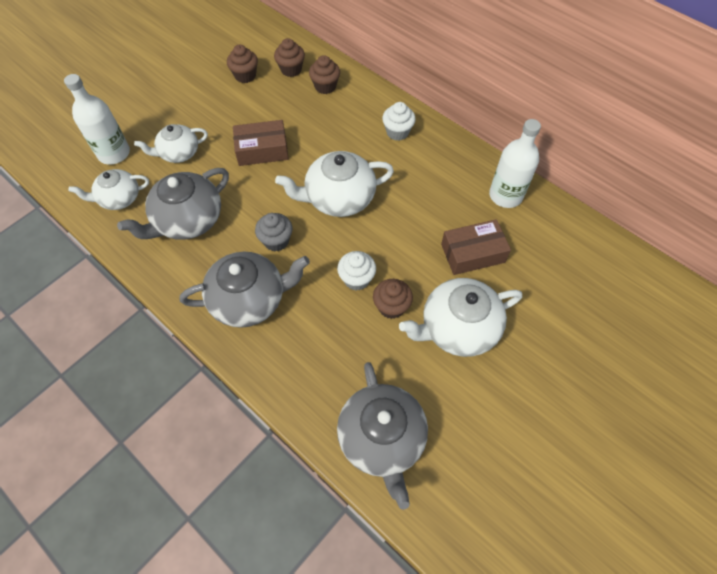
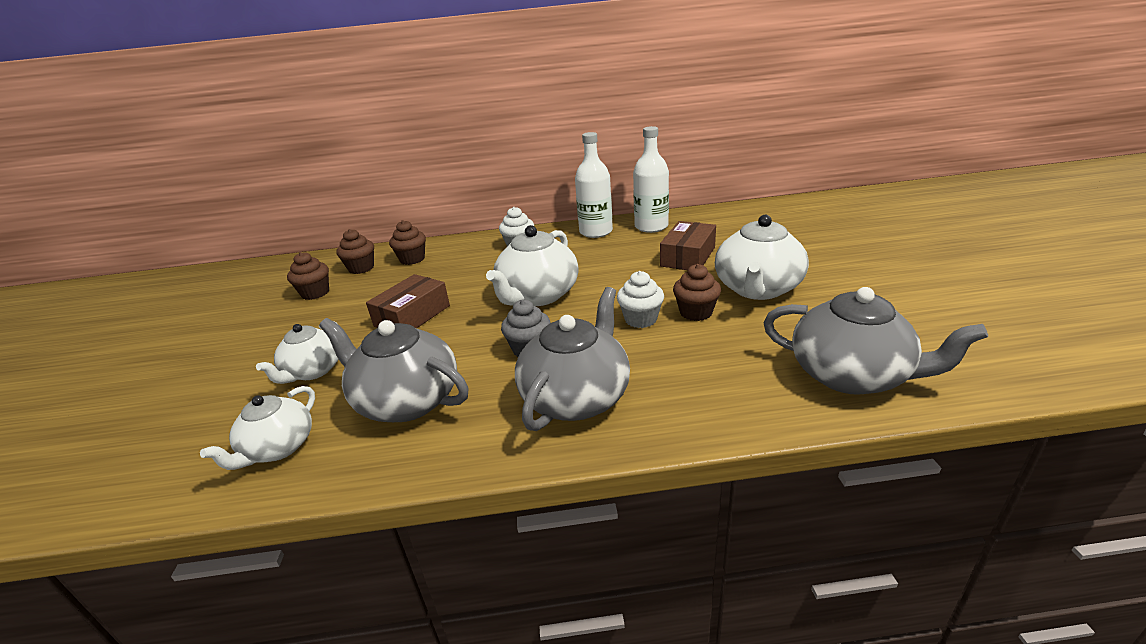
camera: 45 degrees left, 30 degrees down
(114, 153) = (213, 423): white bottle -> white bottle (596, 232)
(188, 220) = (406, 401): grey teapot -> grey teapot turned 120 degrees clockwise

